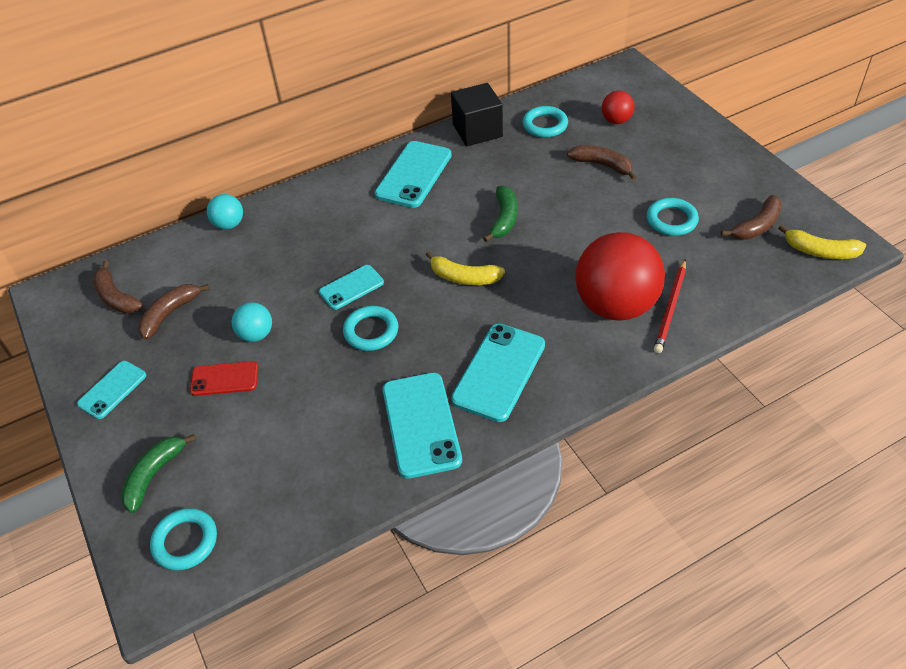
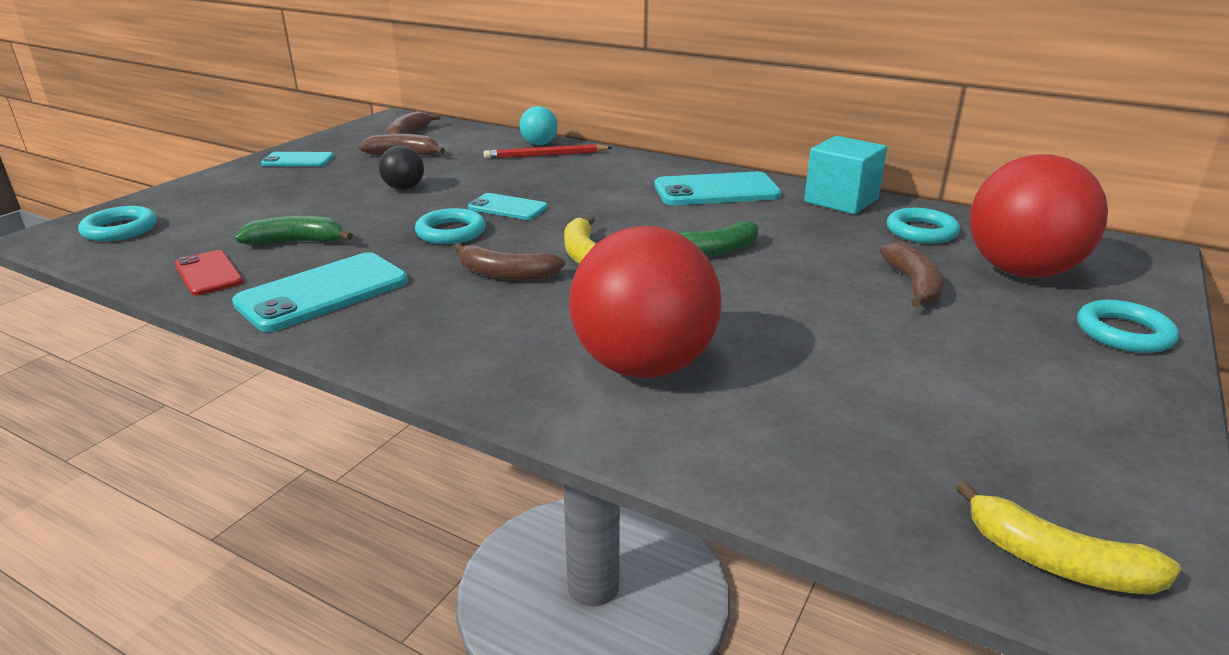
camera: 55 degrees right, 20 degrees down
(154, 475) = (201, 198): green banana -> green banana (297, 242)
(224, 379) = (336, 192): red phone -> red phone (208, 273)
(256, 334) = (404, 188): turquoise ball -> black ball
(477, 131) = (841, 200): black cube -> turquoise cube
(499, 372) = (441, 315): turquoise phone -> none
(616, 120) = (1020, 271): red ball -> red ball, size x2.17
(671, 220) = (886, 366): turquoise ring -> turquoise ring (1123, 333)
(671, 308) = (690, 415): red pencil -> red pencil (546, 155)
(756, 226) = (1002, 457): brown banana -> brown banana (506, 274)
(820, 251) = (1056, 562): yellow banana -> yellow banana turned 45 degrees counterclockwise

